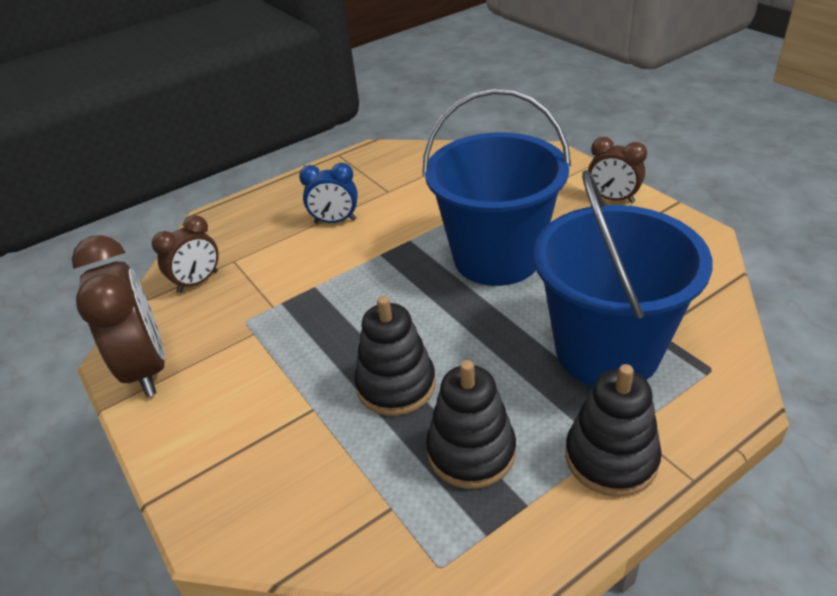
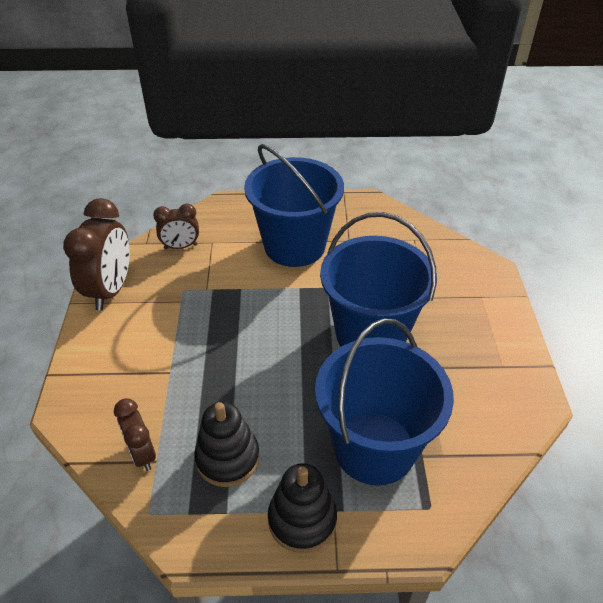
camera: 30 degrees right, 5 degrees up
(335, 221) = (294, 246): blue clock -> blue bucket
(396, 385) = (226, 387): black stacking toy -> none
(612, 199) = (501, 334): brown clock -> brown clock (142, 453)

